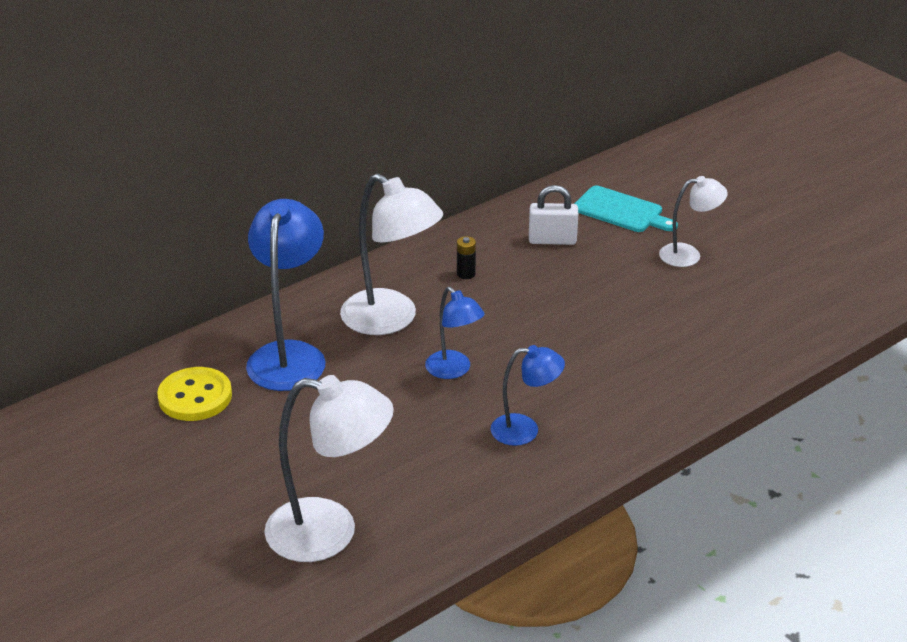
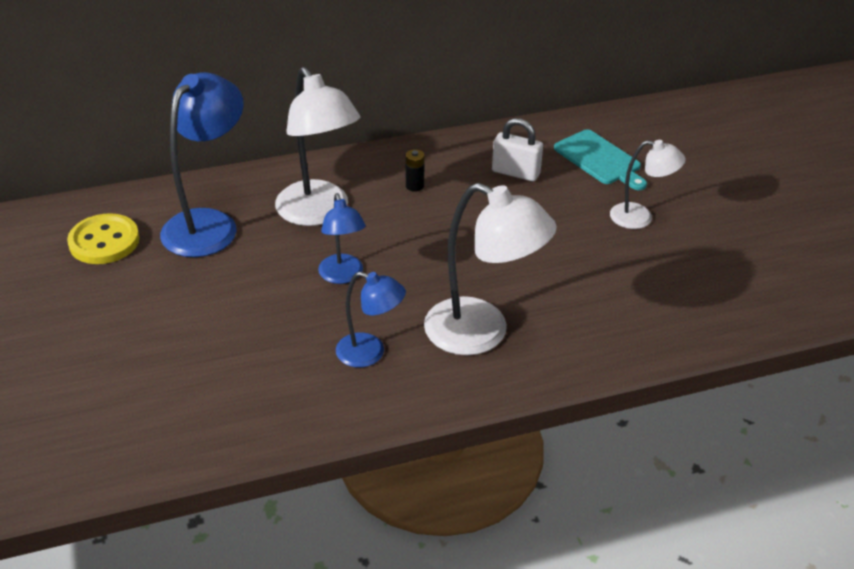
camera: 20 degrees right, 5 degrees up
(330, 533) = (126, 404): white lamp -> white lamp (482, 333)

